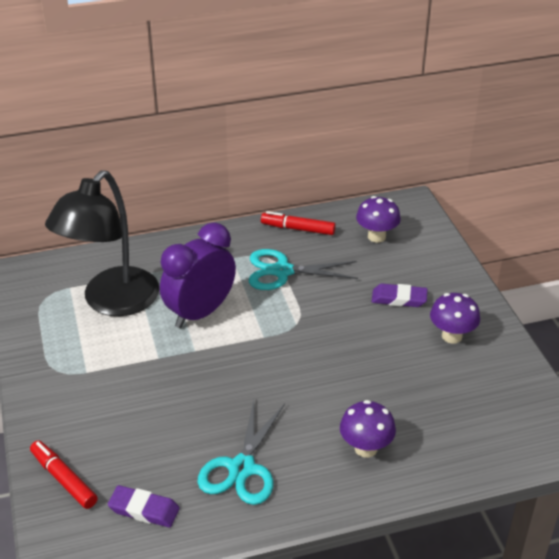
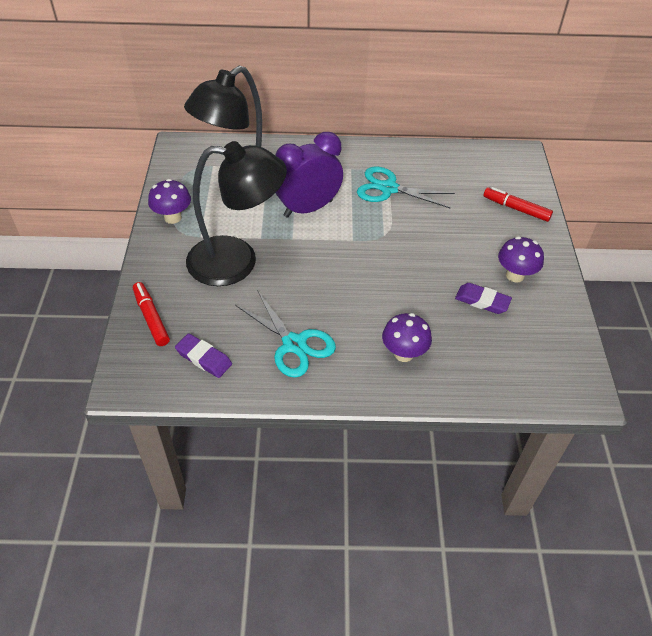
camera: 15 degrees right, 10 degrees up
(141, 391) = (237, 261): none -> black lamp
(242, 468) = (294, 344): turquoise scissors -> turquoise scissors turned 75 degrees counterclockwise
(298, 229) = (415, 156): red marker -> red marker (516, 208)
(376, 236) = (480, 176): purple mushroom -> purple mushroom (173, 217)
(399, 299) = (480, 233): purple eraser -> purple eraser (482, 301)

